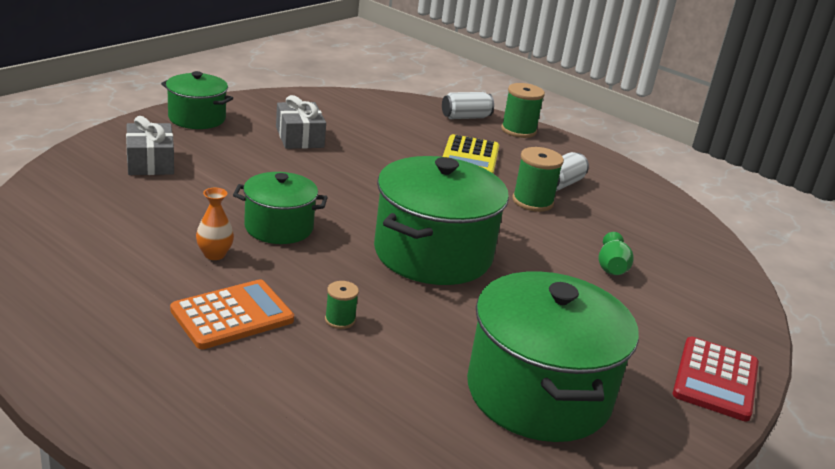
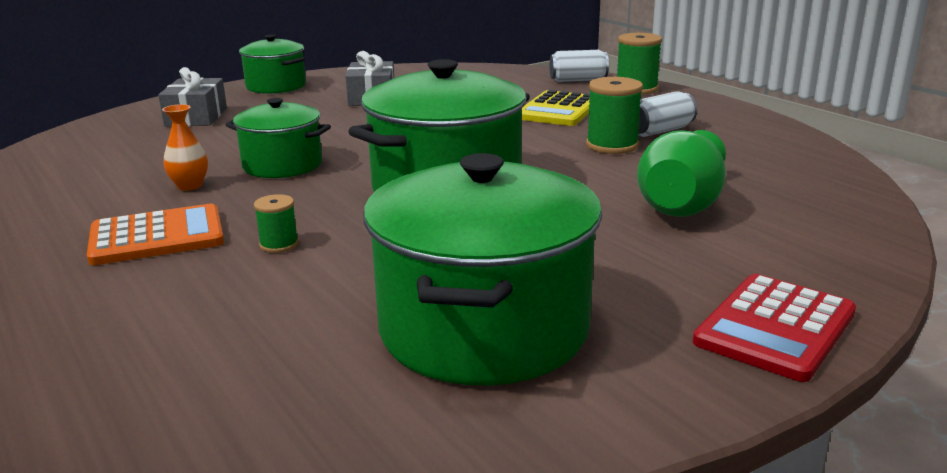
camera: 20 degrees right, 5 degrees down
(611, 267) = (681, 205): green vase -> green vase, size x1.82

